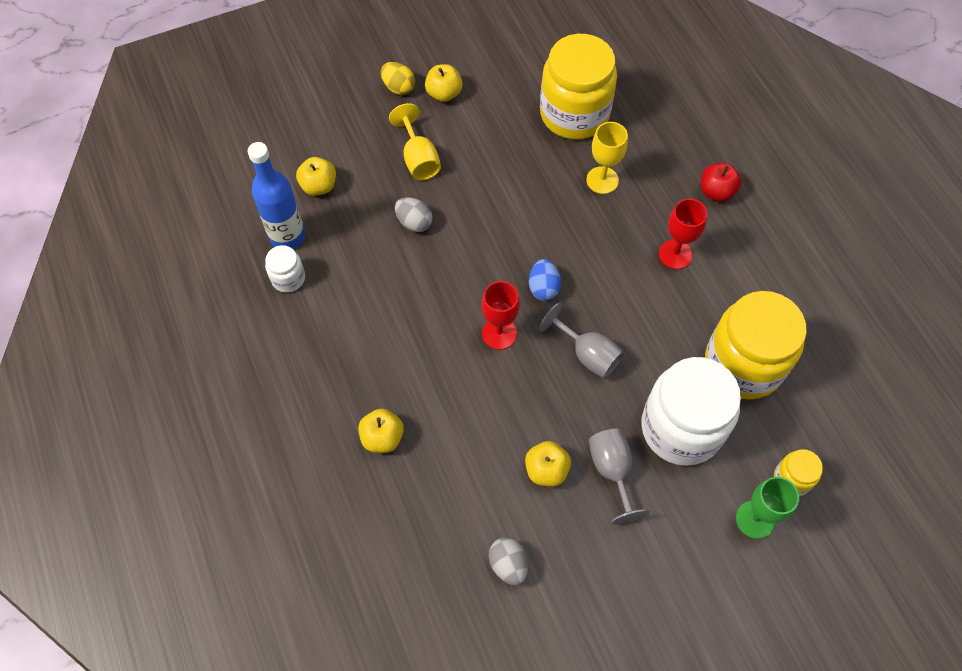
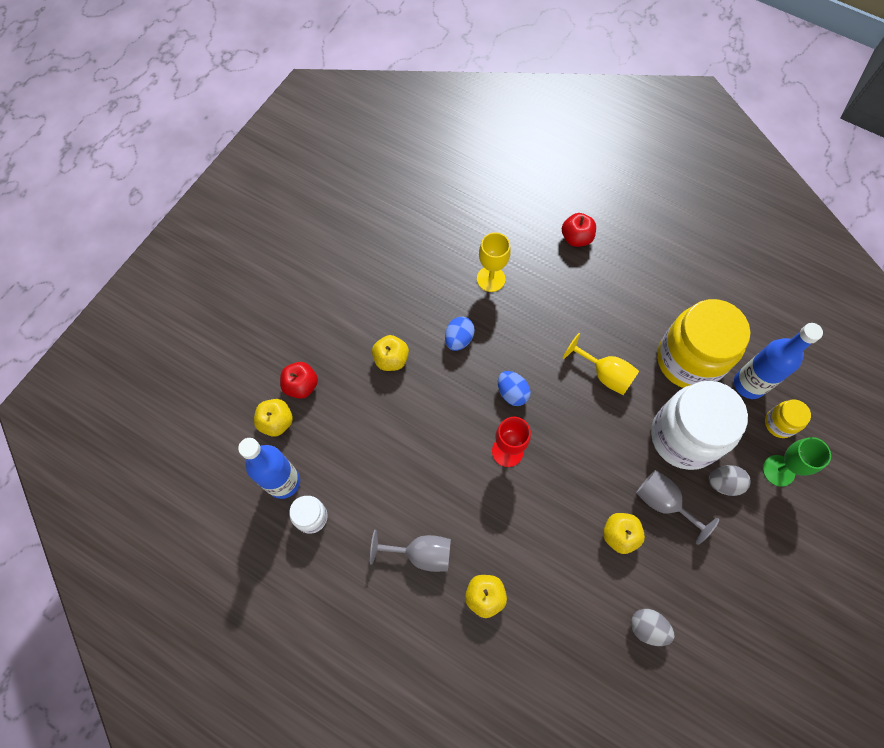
camera: 35 degrees left, 5 degrees up
(362, 170) = (301, 385): none -> red apple
(398, 87) = (278, 297): yellow egg -> none
(414, 222) = (376, 403): grey egg -> grey egg (723, 483)
(418, 159) = (340, 348): yellow goblet -> yellow goblet (605, 374)
(444, 93) = (318, 280): yellow apple -> yellow apple (391, 359)
(530, 213) = (459, 339): none -> blue egg
(574, 114) = (431, 237): yellow jar -> none
(587, 354) = (581, 424): grey goblet -> grey goblet (421, 554)
(675, 254) = (584, 305): red goblet -> none
(788, 424) = (749, 384): none -> blue bottle

